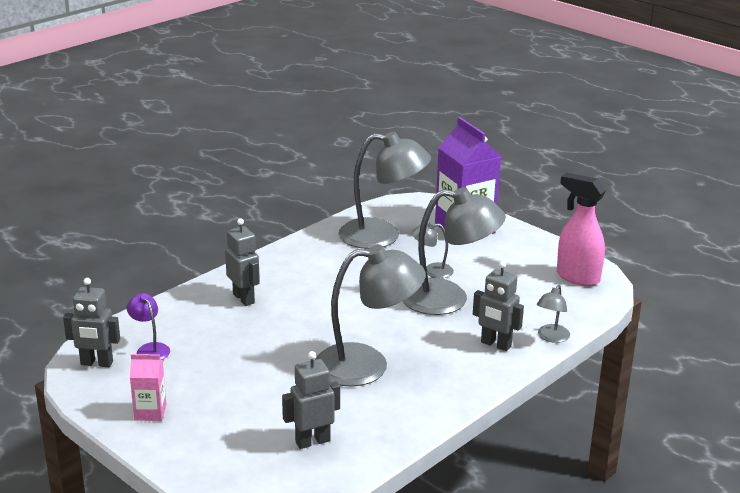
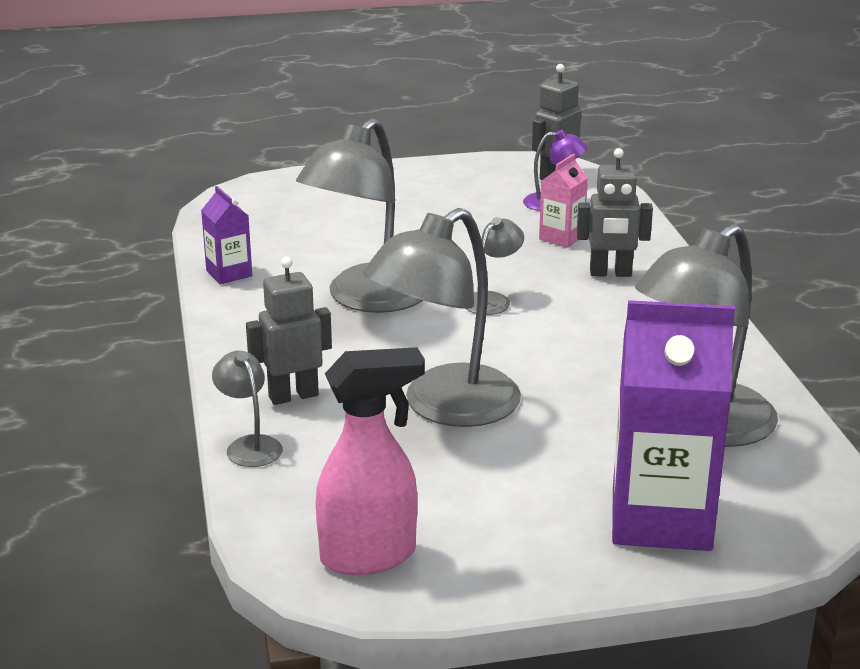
camera: 125 degrees right, 0 degrees up
(150, 412) = (434, 180): pink carton -> pink carton (561, 237)
(312, 441) = (280, 233): grey robot -> none
(394, 433) = (229, 273): none -> purple carton
(432, 271) = (542, 426): grey lamp -> grey lamp (492, 300)

